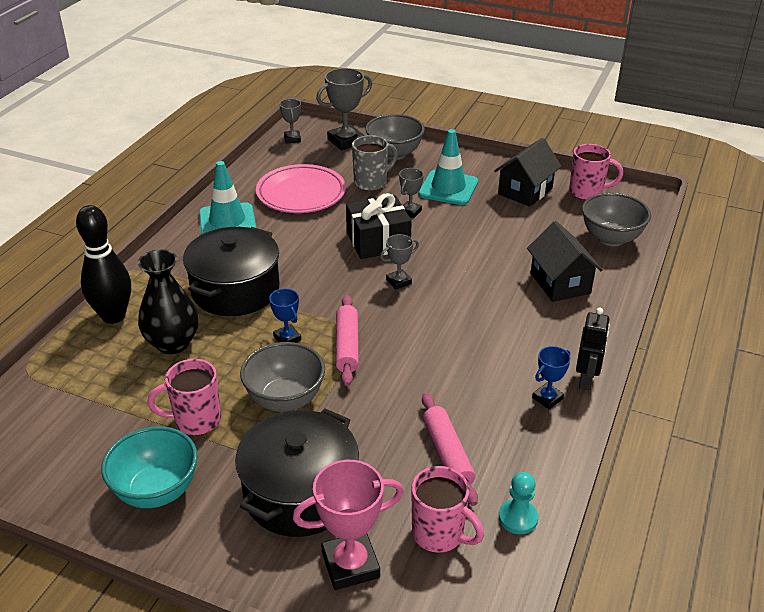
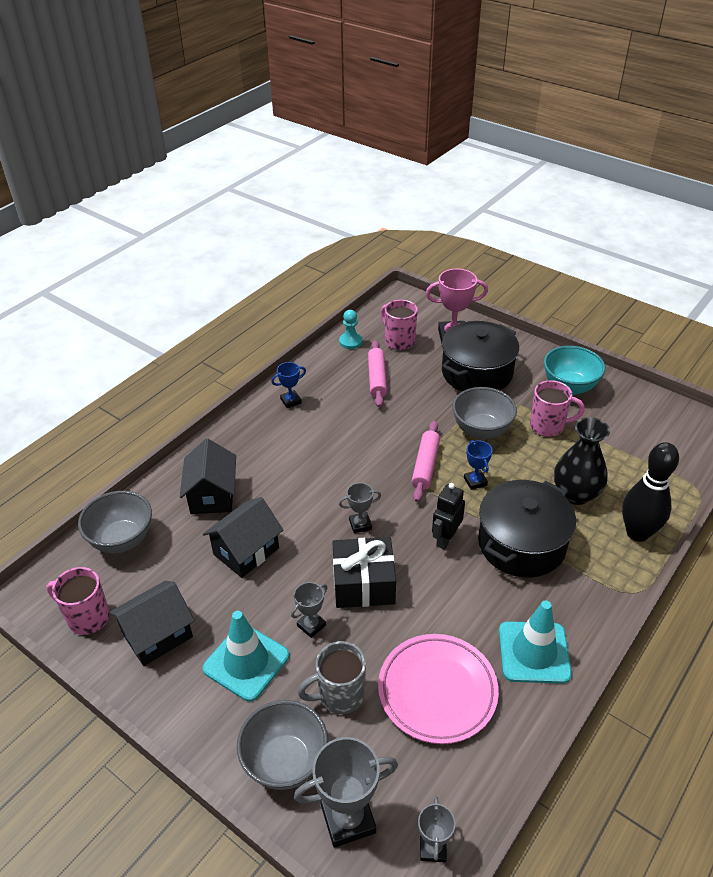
camera: 165 degrees left, 5 degrees up
(494, 247) = (246, 551): none -> black house
(586, 379) = (254, 409): black robot -> black robot (445, 539)

